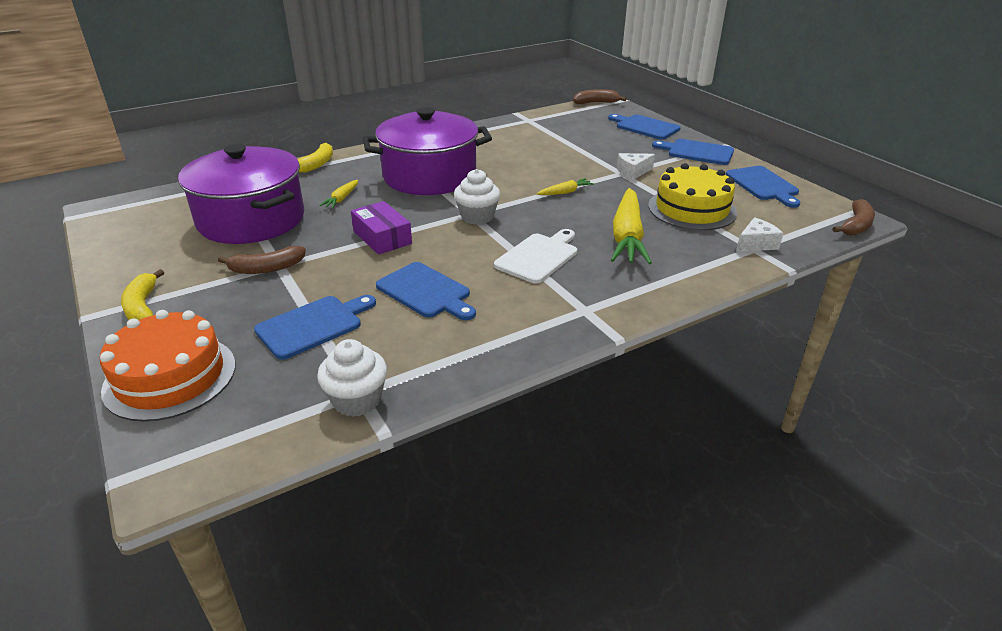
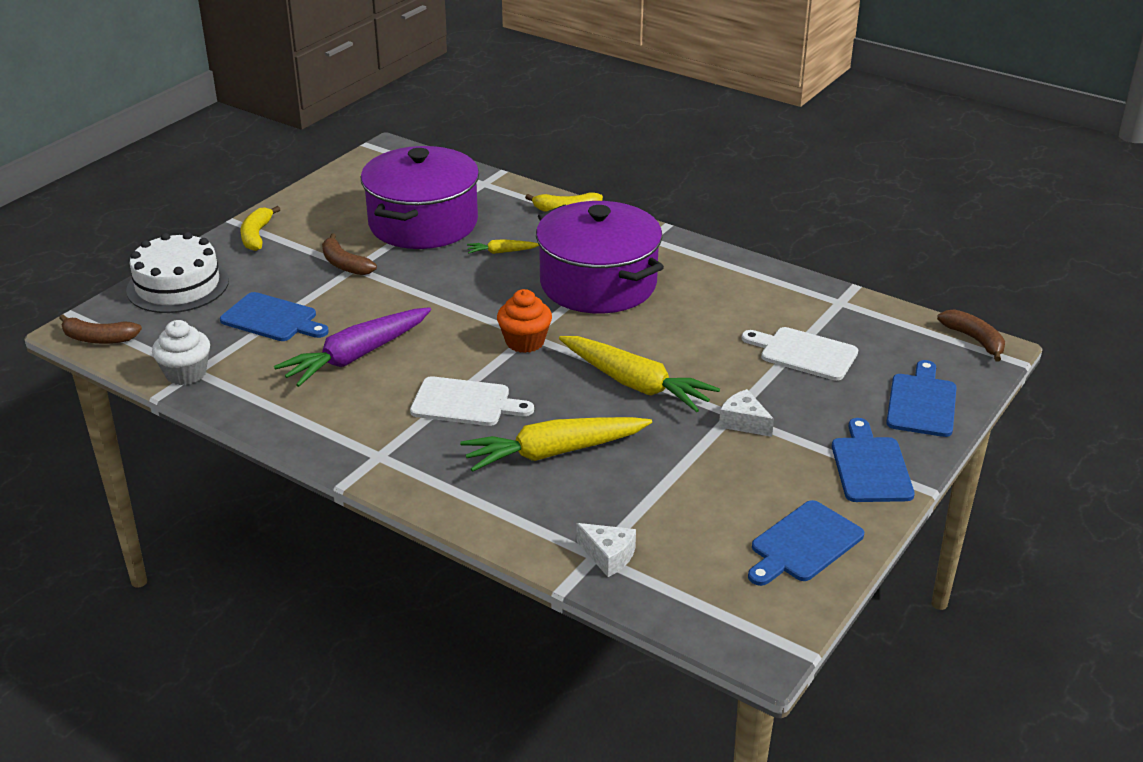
camera: 65 degrees right, 0 degrees up
(142, 307) = (256, 235): yellow banana -> yellow banana turned 45 degrees counterclockwise
(170, 377) = (178, 285): orange cake -> white cake
(382, 237) = (439, 301): purple box -> none
(426, 292) = (356, 356): blue cutting board -> purple carrot
(477, 217) = (525, 342): white cupcake -> orange cupcake
(565, 192) = (635, 384): yellow carrot -> yellow carrot, size x2.18
(573, 140) = (804, 353): none -> white cutting board
(692, 209) = (668, 490): yellow cake -> none
(856, 225) = (736, 646): brown banana -> brown banana (98, 338)

